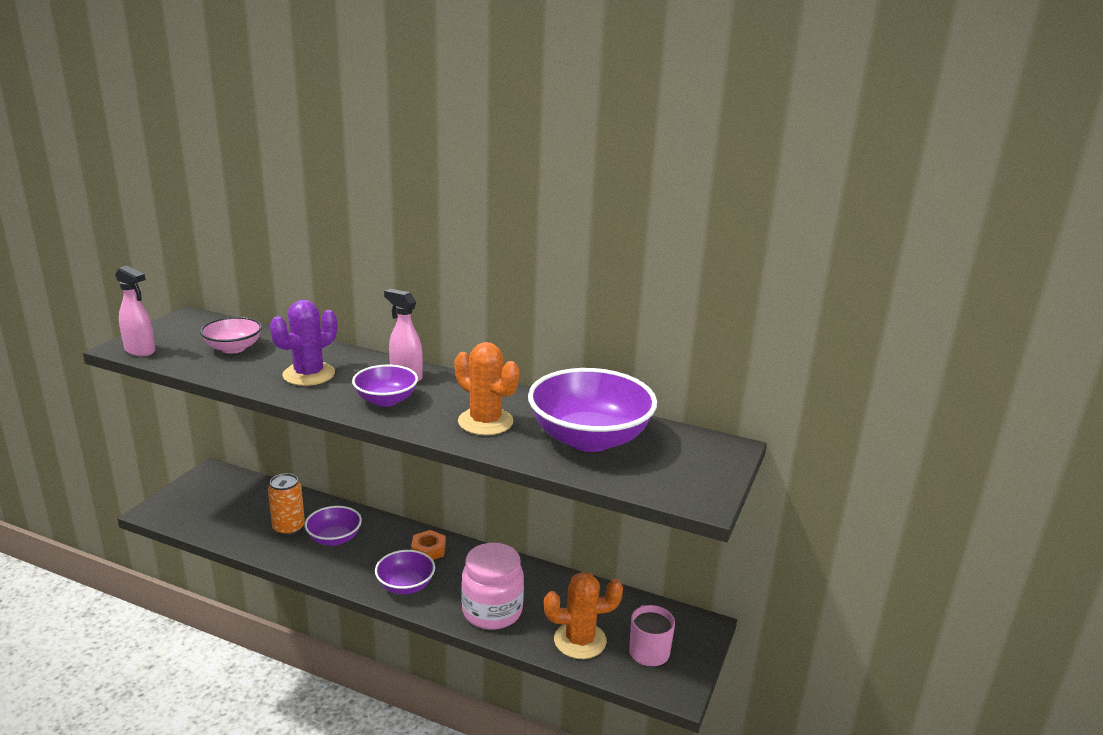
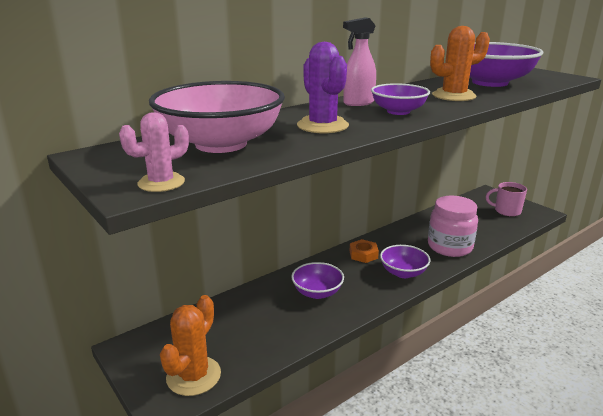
camera: 60 degrees left, 0 degrees up
(140, 351) = (161, 183): pink spray bottle -> pink cactus
(233, 348) = (221, 144): pink bowl -> pink bowl, size x1.85
(289, 528) = (281, 313): orange can -> none
(580, 640) = (490, 227): orange cactus -> orange cactus (193, 376)

